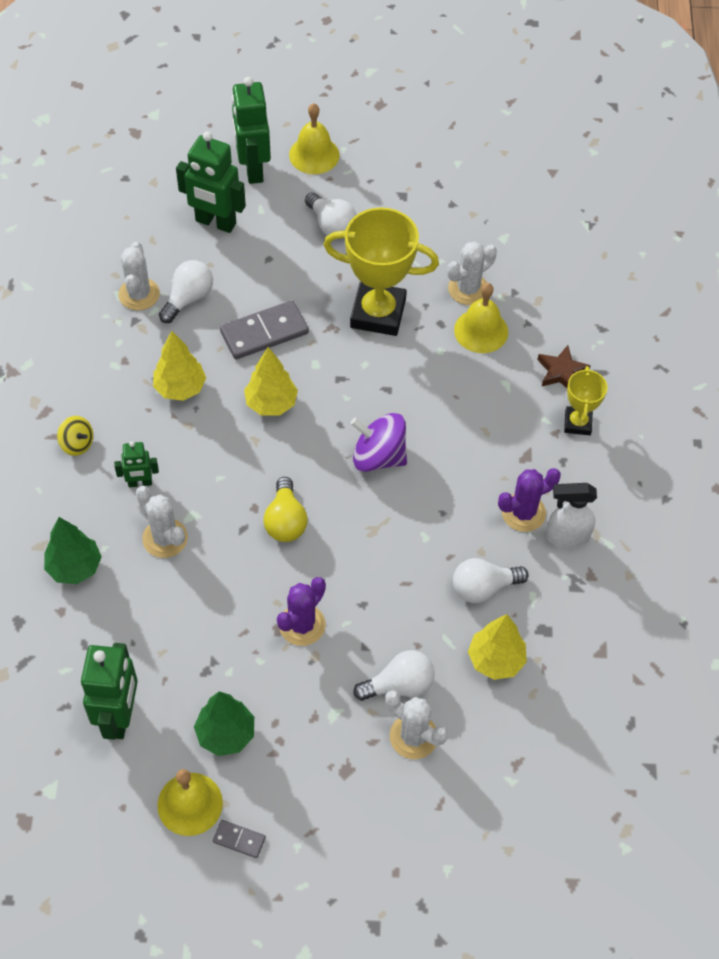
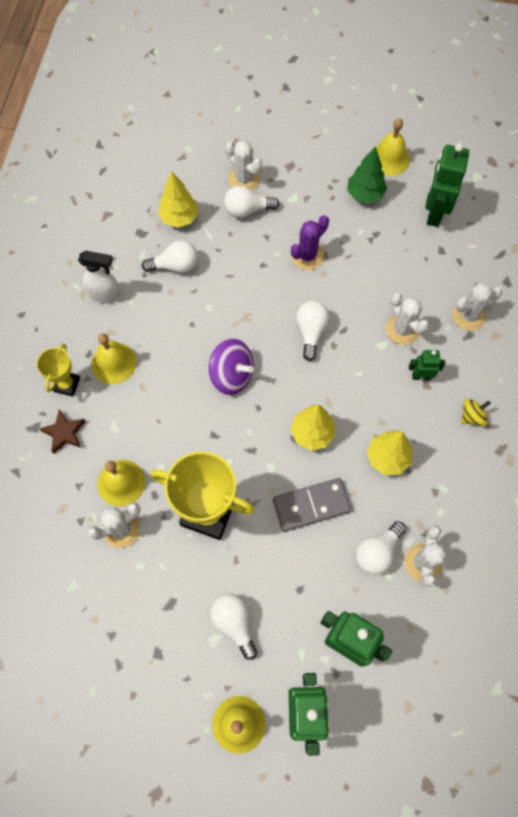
camera: 170 degrees left, 10 degrees up
(75, 567) = (469, 315): green tree -> white cactus
(77, 444) = (472, 416): yellow spinning top -> yellow spinning top turned 105 degrees clockwise
(239, 839) = (360, 137): grey domino -> none
(285, 521) = (311, 332): yellow light bulb -> white light bulb
(523, 513) = (131, 316): purple cactus -> none
(528, 454) = (114, 363): none -> yellow bell

